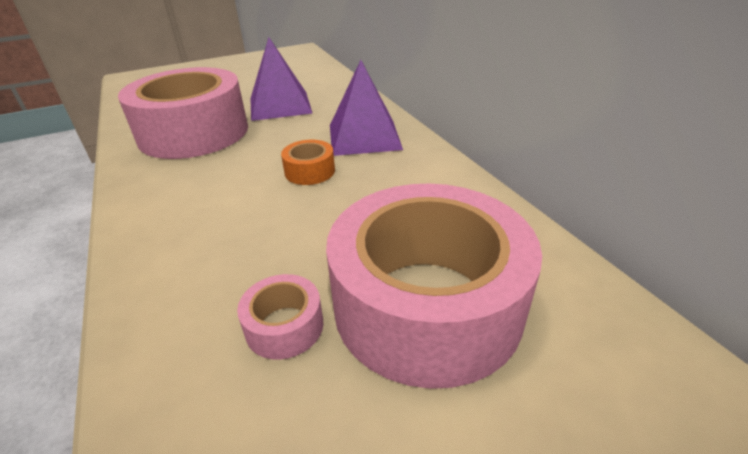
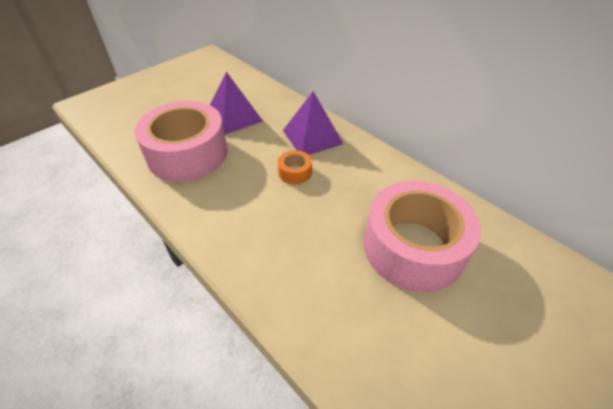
camera: 20 degrees left, 10 degrees up
(284, 326) = (350, 279): pink tape -> none

